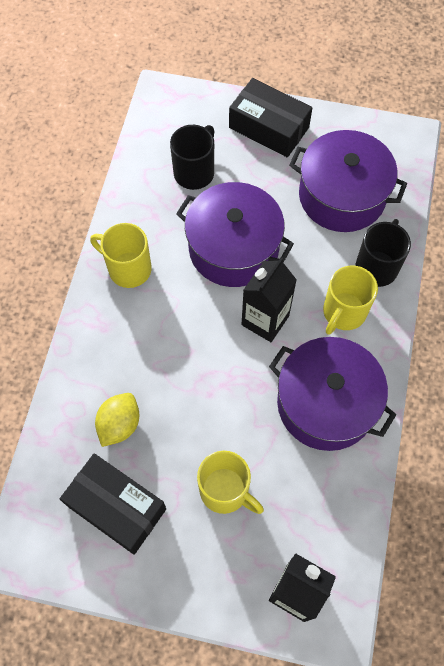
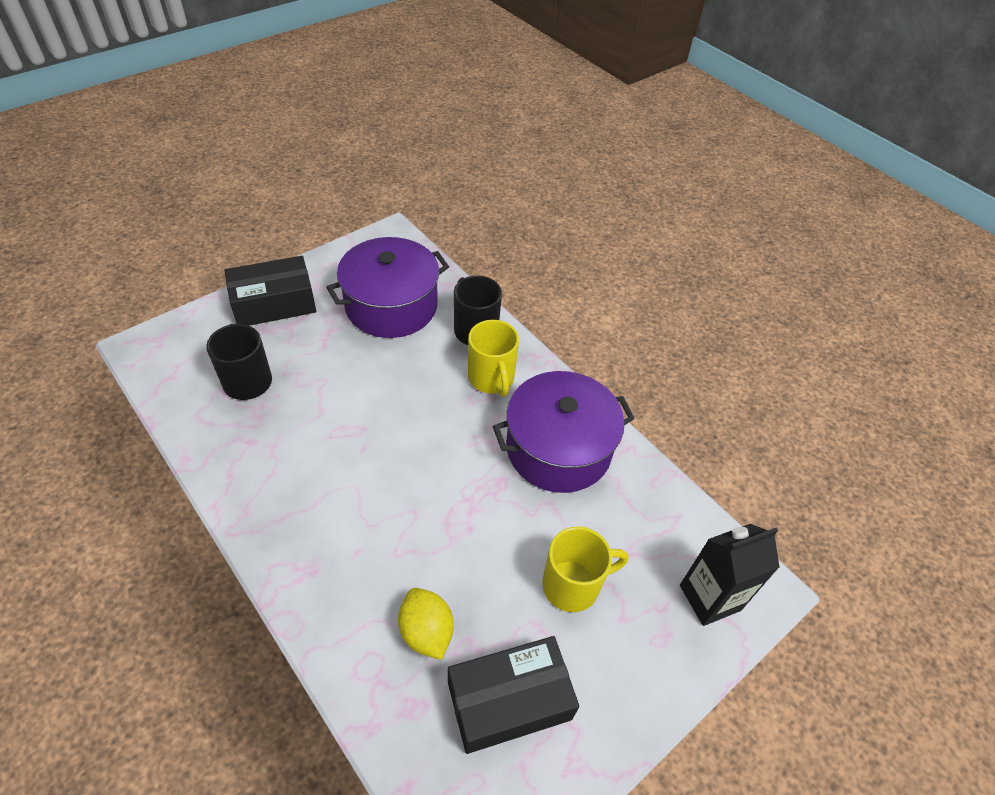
camera: 55 degrees left, 15 degrees down
(128, 268) = (276, 502): yellow mug -> none
(233, 248) = (352, 407): purple pot -> none
(265, 320) = (443, 435): black carton -> none

